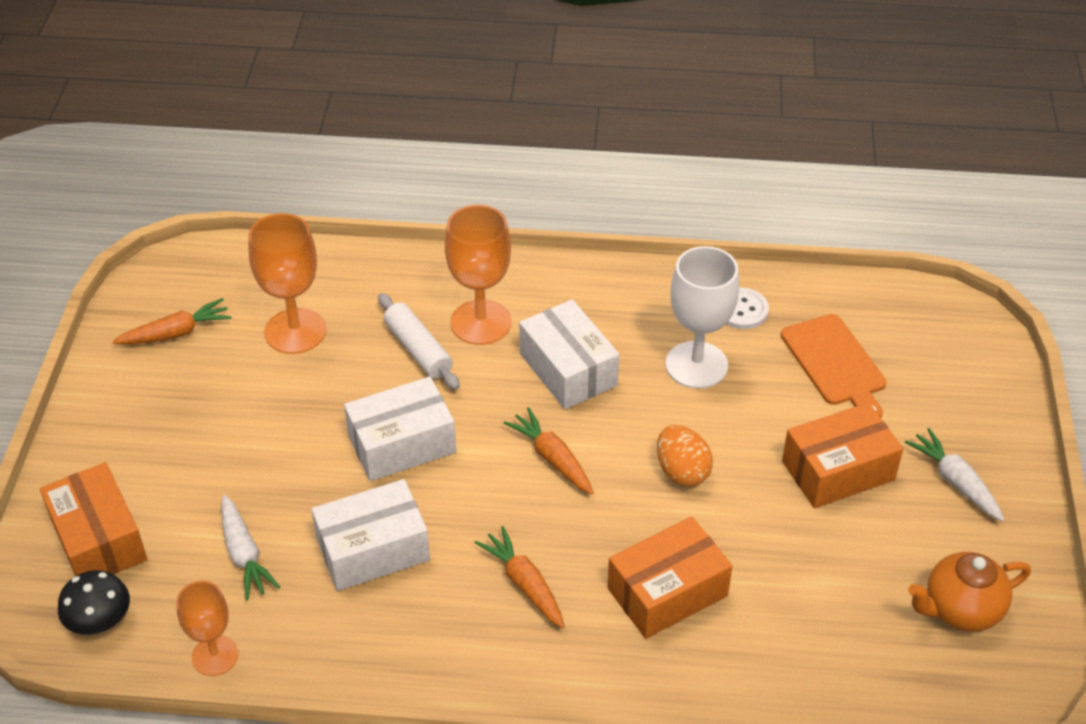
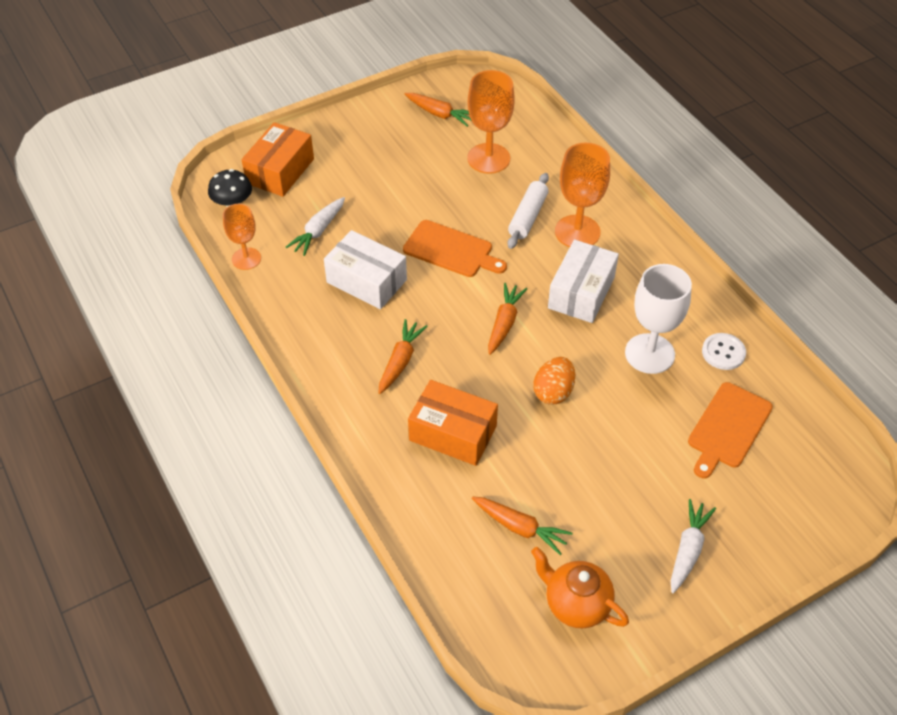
camera: 55 degrees right, 5 degrees up
(402, 444) = (451, 250): white box -> orange cutting board
(836, 603) = (520, 528): none -> orange carrot
(838, 470) = (633, 475): orange box -> none

